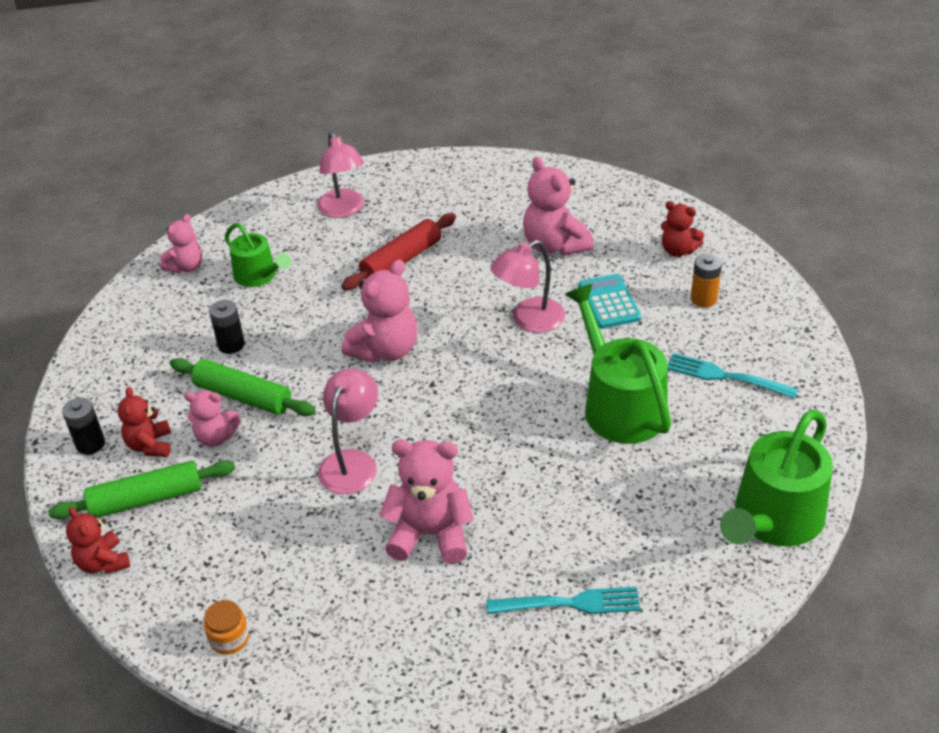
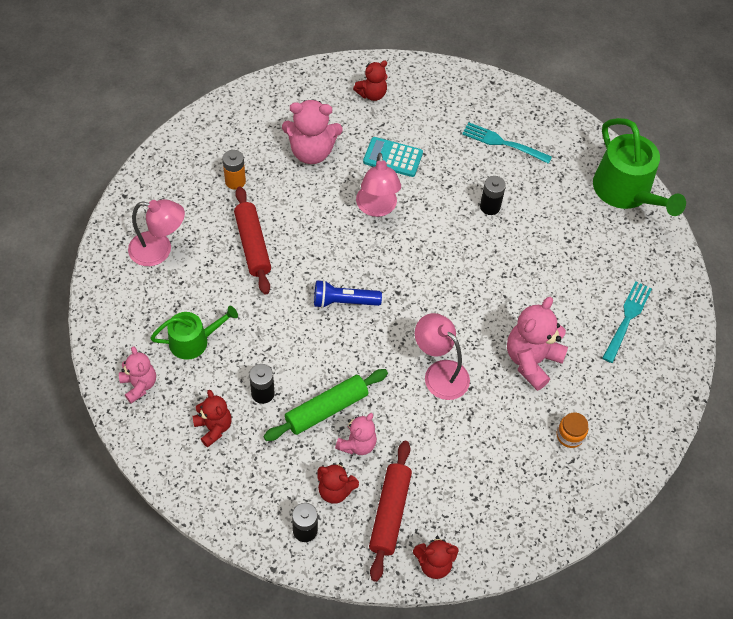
camera: 65 degrees left, 15 degrees up
(146, 499) = (390, 513): green rolling pin -> red rolling pin
(170, 331) = (213, 428): none -> red teddy bear
(229, 638) = (548, 510): orange jar -> orange jar (569, 435)
(385, 350) = (343, 302): pink teddy bear -> blue flashlight
(619, 405) = (490, 207): green watering can -> black battery
(703, 299) = (428, 111): orange battery -> orange battery (235, 181)
(725, 376) = (503, 143): turquoise fork -> turquoise fork turned 60 degrees clockwise

